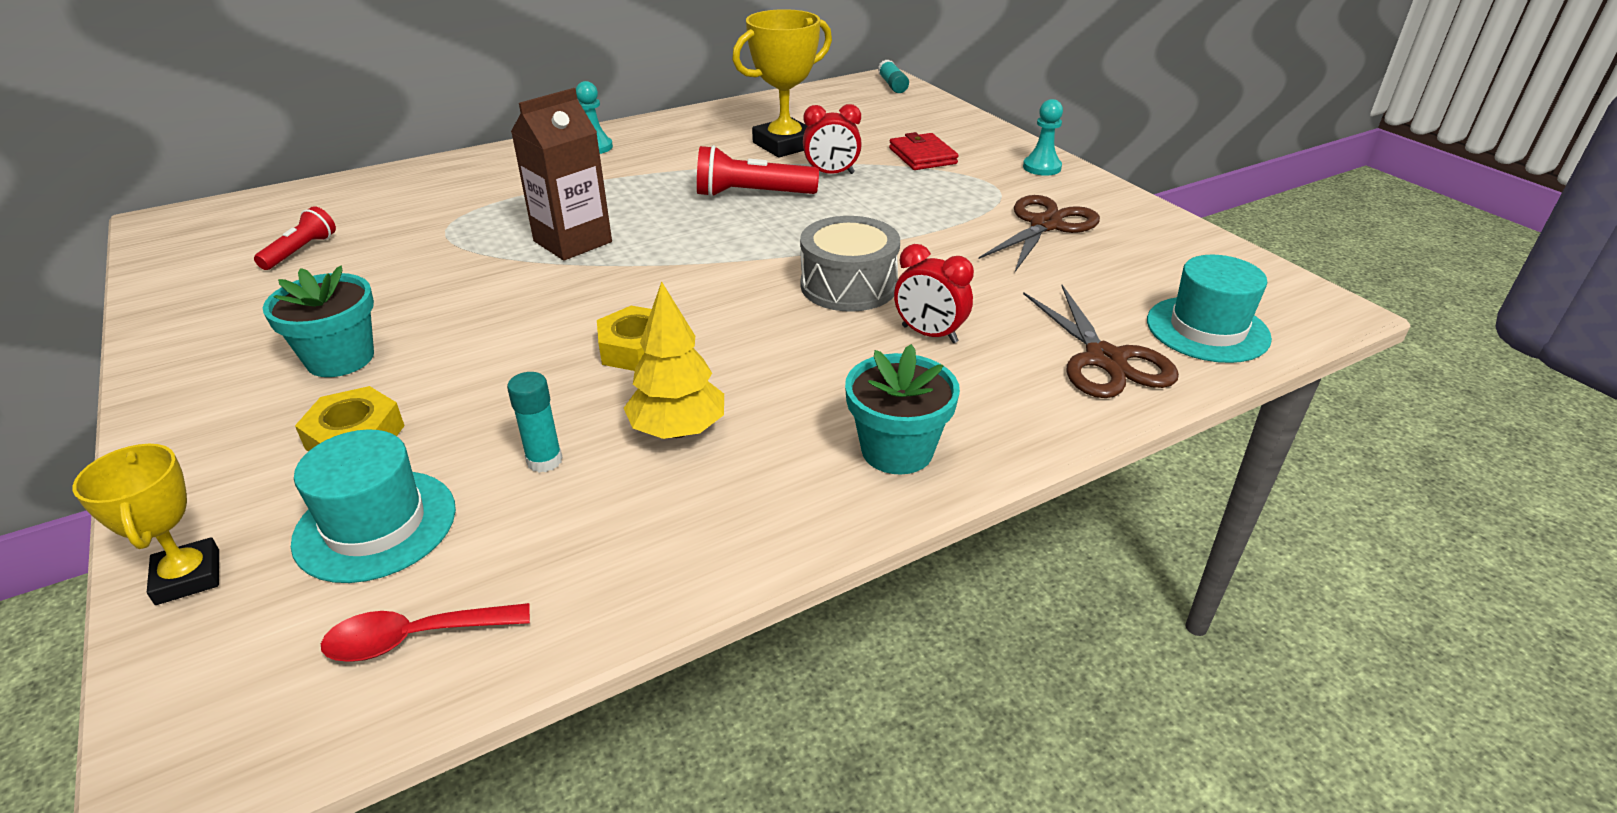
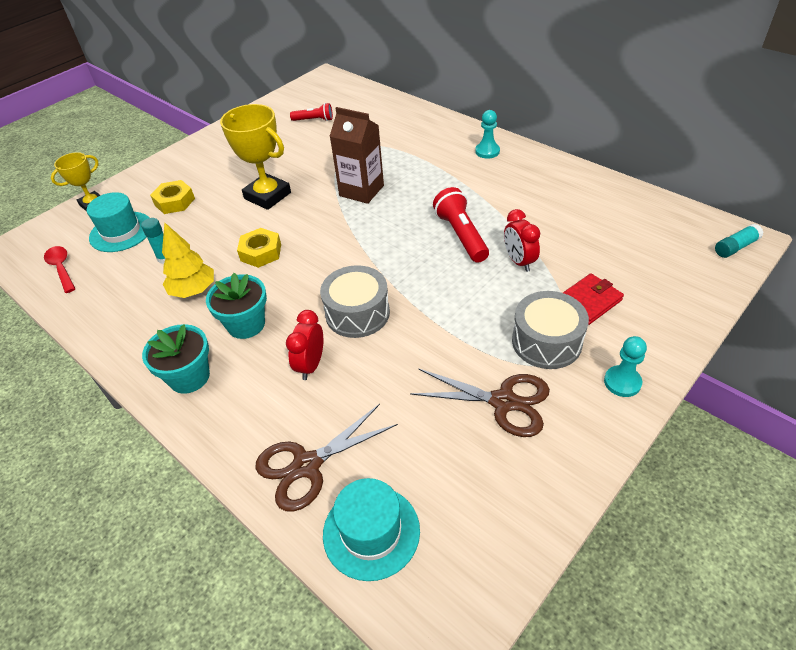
camera: 75 degrees right, 10 degrees up
(340, 358) = (229, 172): turquoise flower pot -> turquoise flower pot (246, 324)
(785, 145) = (553, 225): yellow trophy -> yellow trophy (267, 196)
(969, 187) = (546, 342): none -> grey drum

